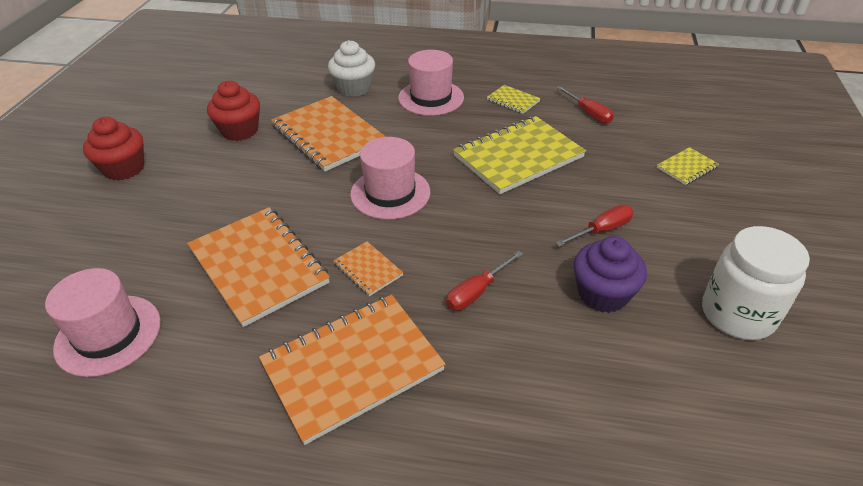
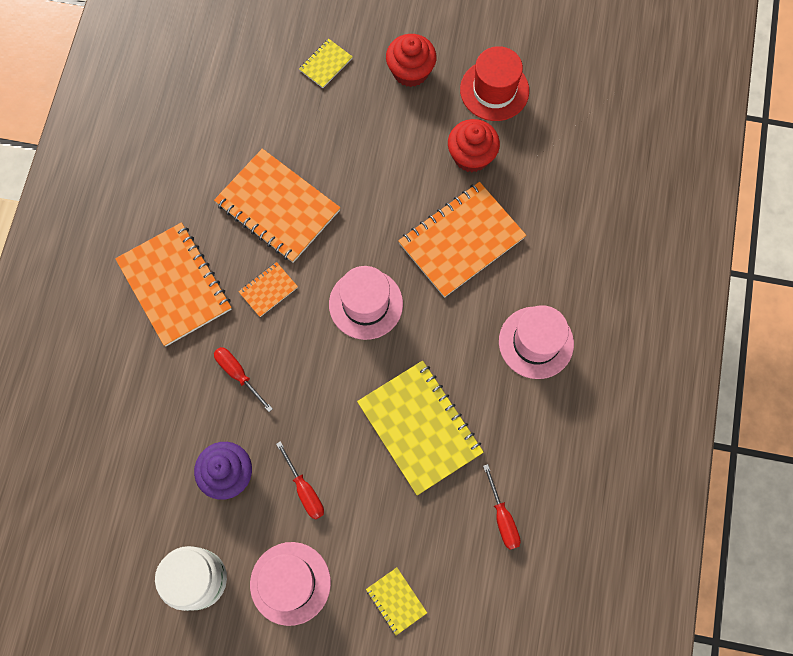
camera: 90 degrees right, 30 degrees up
(108, 334) = (217, 121): pink hat -> pink hat (290, 583)
(174, 118) = (494, 90): none -> red hat
(258, 266) = (277, 207): orange notebook -> orange notebook turned 75 degrees clockwise
(354, 88) = (557, 258): white cupcake -> none
(513, 100) = (530, 434): yellow notebook -> yellow notebook (325, 64)
(588, 113) = (502, 518): red screwdriver -> red screwdriver turned 75 degrees counterclockwise

